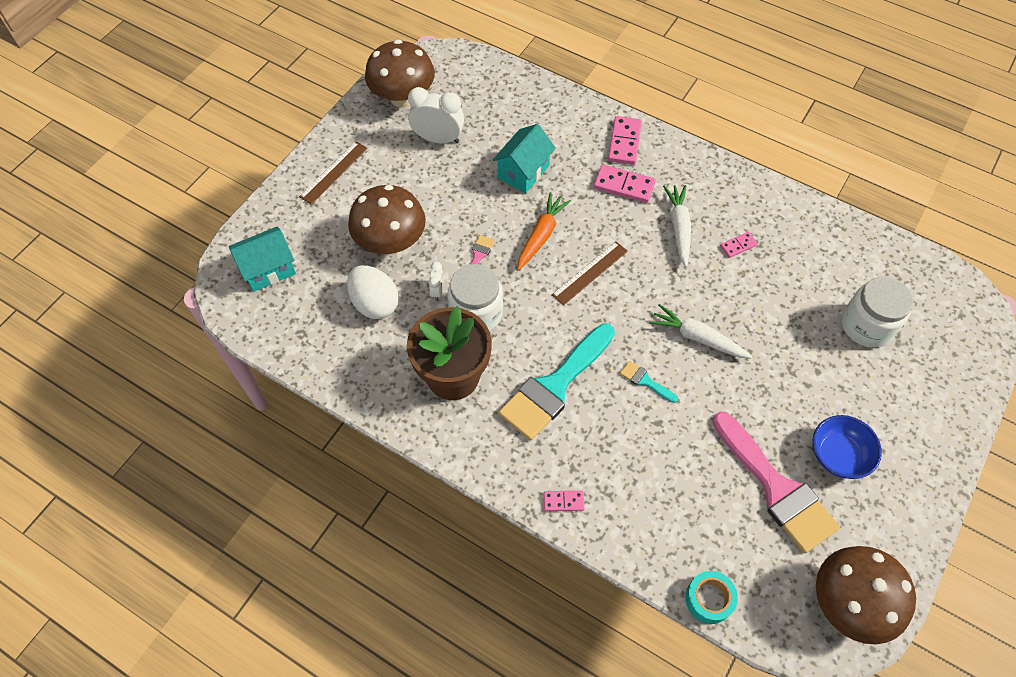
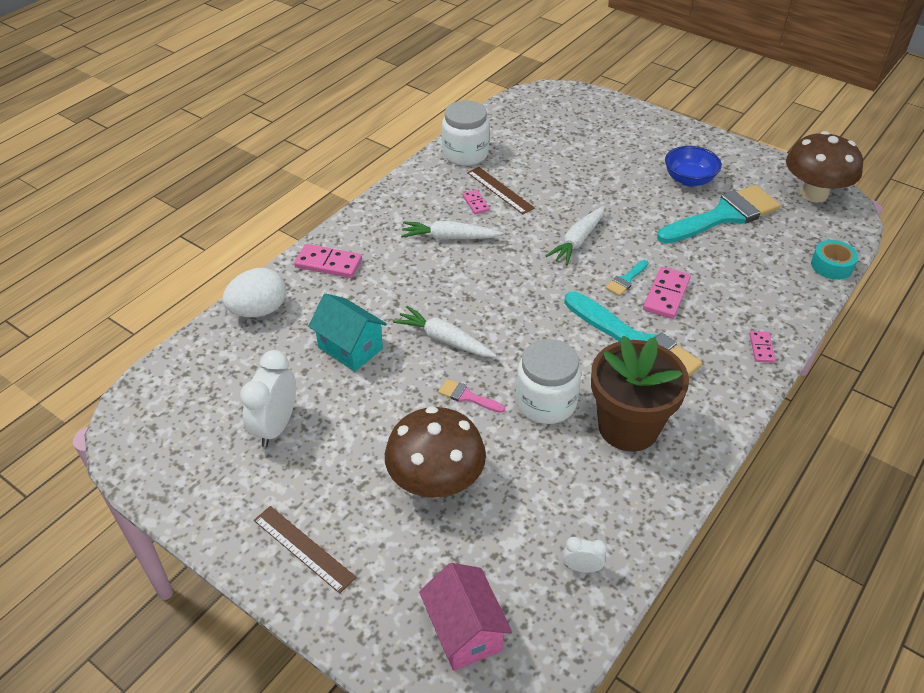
camera: 85 degrees left, 15 degrees down
(268, 269) = (464, 631): turquoise house -> pink house
(375, 303) = (528, 501): white egg -> white egg (259, 310)
(403, 98) = (189, 463): brown mushroom -> none
(437, 291) = (513, 437): white clock -> white clock (582, 567)
(541, 235) = (444, 340): orange carrot -> white carrot
(590, 273) = (498, 306): brown ruler -> brown ruler (500, 190)
(624, 185) = (388, 270): pink domino -> pink domino (666, 295)
(776, 488) = (724, 215): pink brush -> turquoise brush
(867, 326) = (566, 146): white jar -> white jar (465, 154)

